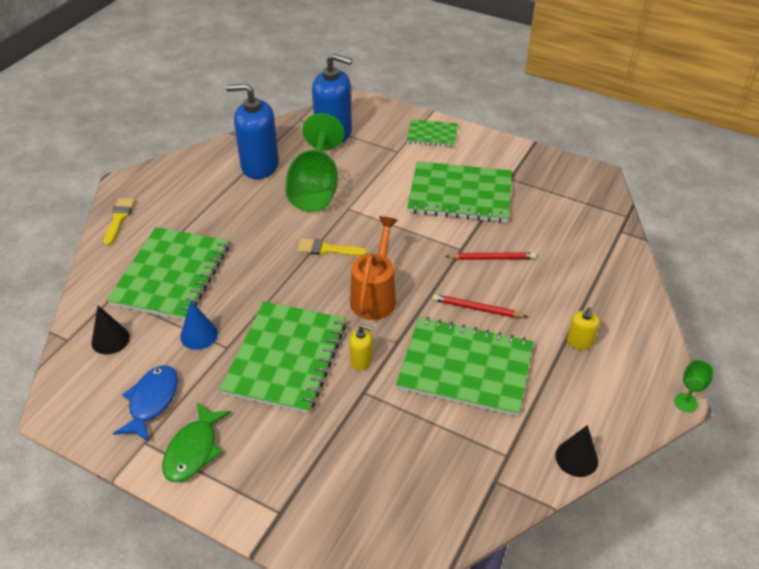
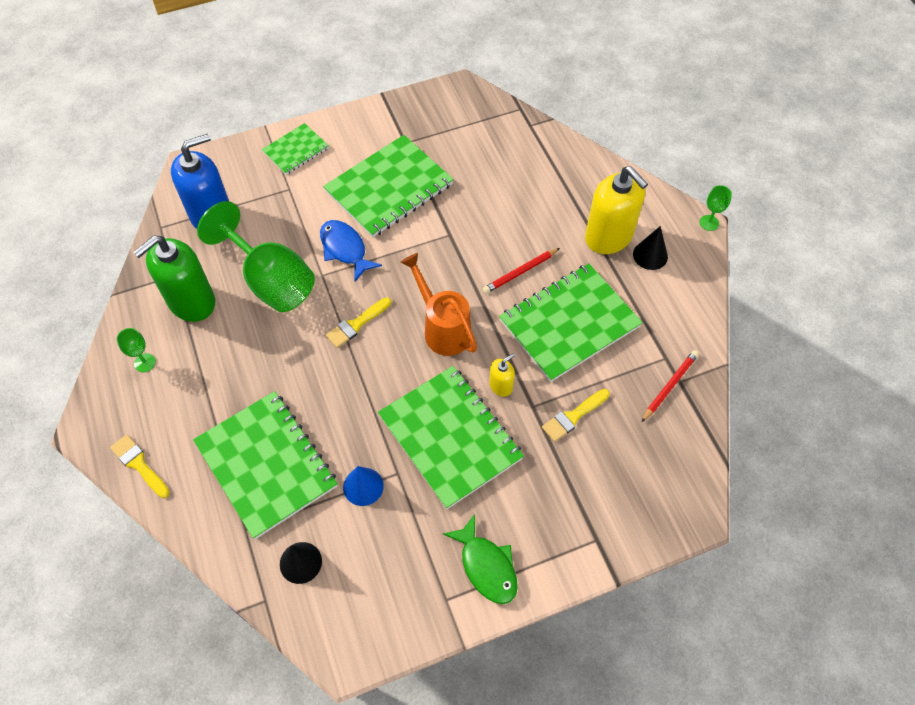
camera: 50 degrees left, 15 degrees up
(152, 401) = (406, 568): blue fish -> blue fish (345, 249)
(194, 175) = (144, 362): none -> green goblet
(259, 166) = (191, 302): blue soap dispenser -> green soap dispenser
(381, 424) = (573, 416): none -> yellow brush
(492, 258) = (479, 222): red pencil -> red pencil (669, 386)
(576, 458) = (700, 319): black cone -> black cone (650, 255)
(579, 342) = (608, 237): yellow soap dispenser -> yellow soap dispenser, size x2.17

